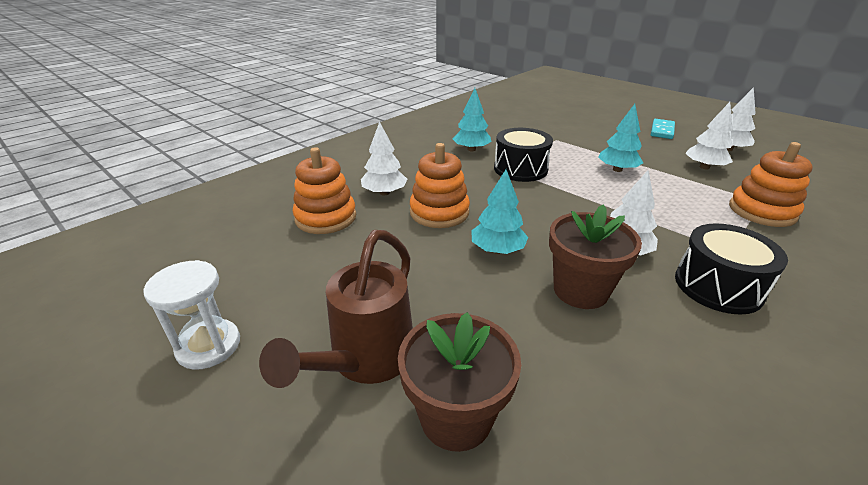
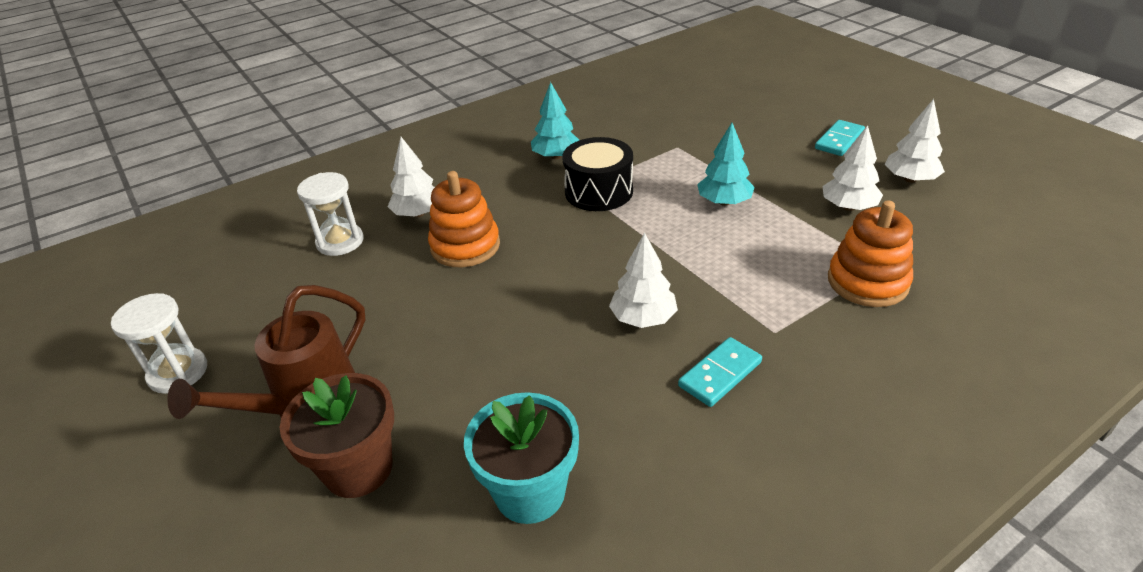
camera: 15 degrees right, 5 degrees up
(326, 218) = (340, 242): orange stacking toy -> white hourglass
(497, 250) = (501, 301): turquoise tree -> none
(580, 290) = (559, 360): brown flower pot -> none
(642, 413) = (530, 492): none -> turquoise flower pot
(718, 286) = (720, 374): black drum -> turquoise domino

